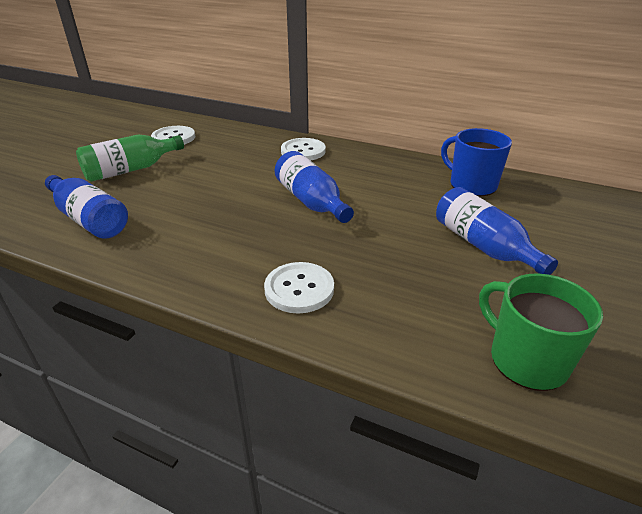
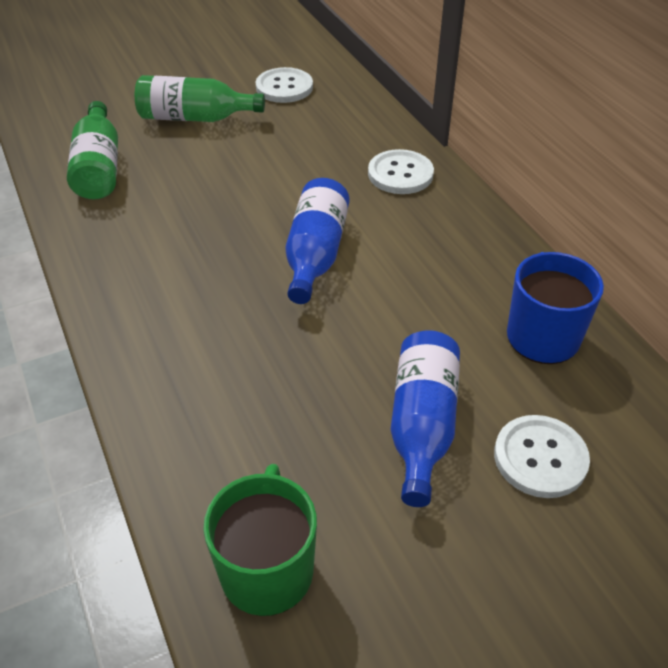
camera: 40 degrees right, 10 degrees up
(89, 219) = (99, 167): blue bottle -> green bottle
(299, 289) = (173, 353): white button -> white button (540, 458)

